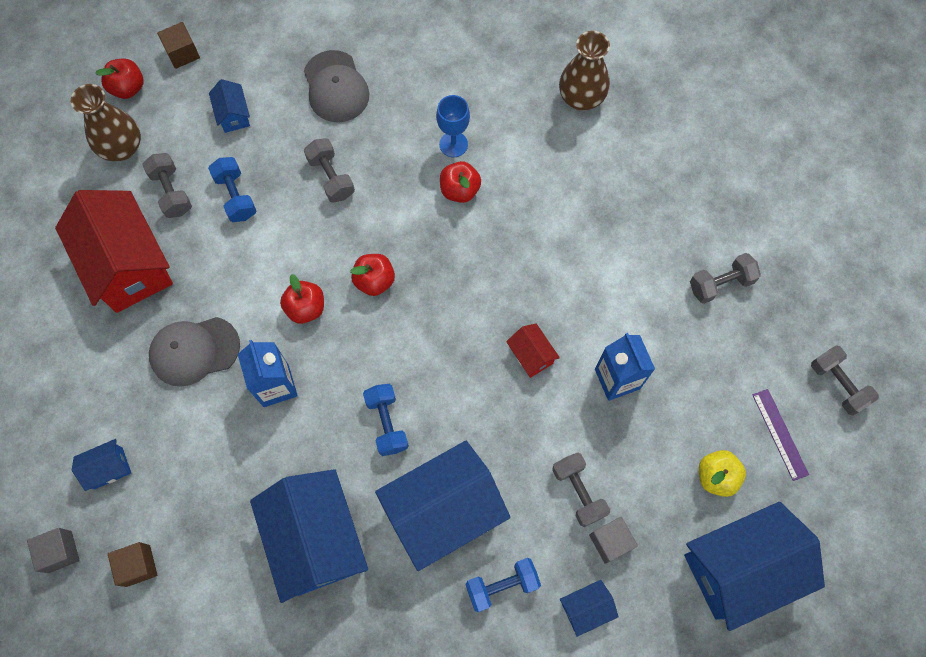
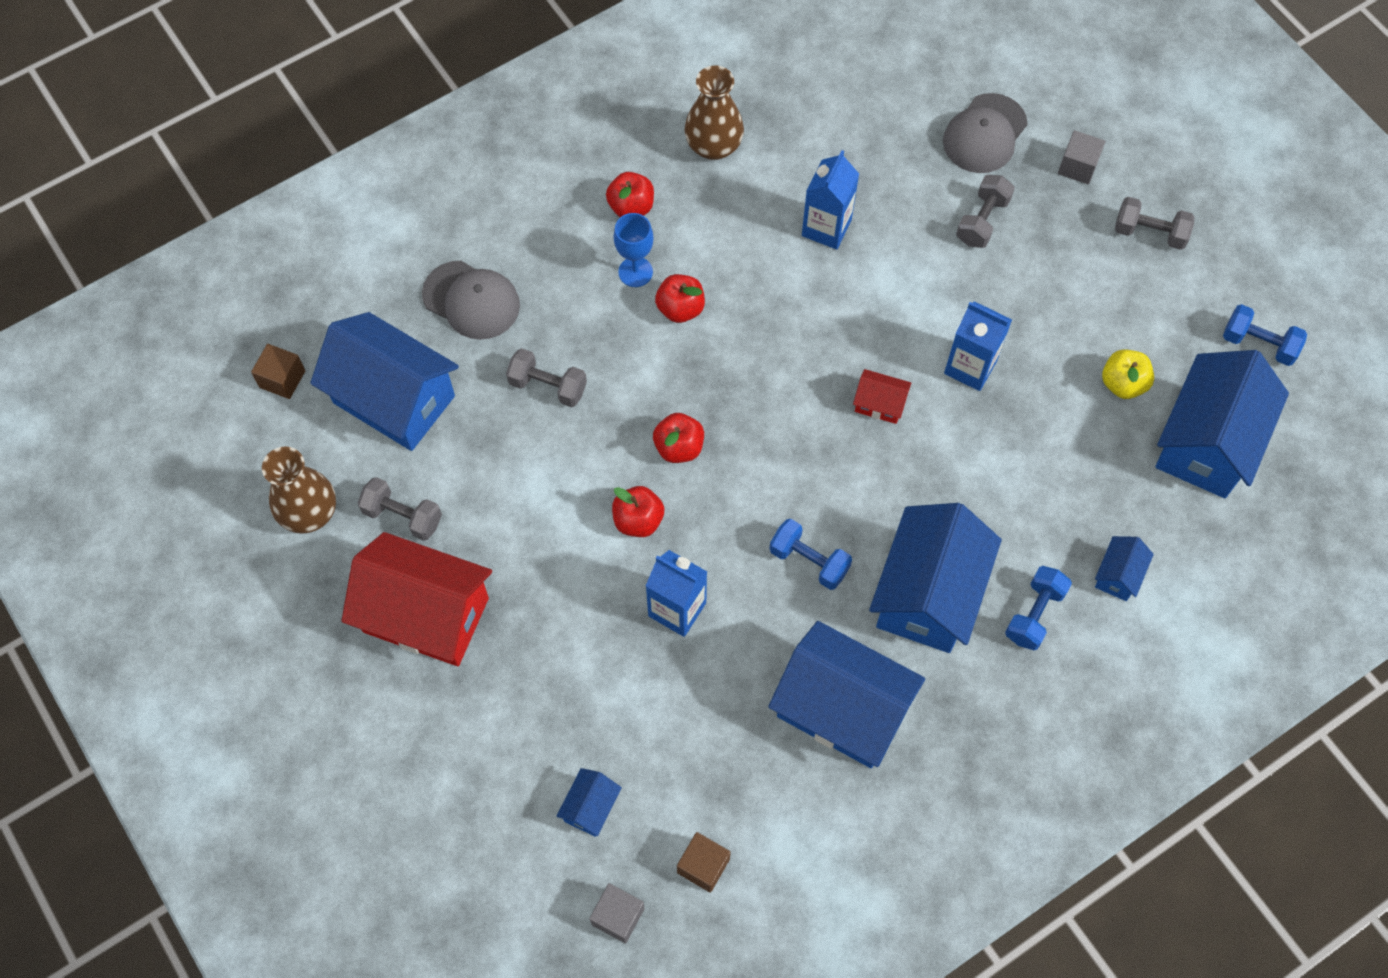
camera: 40 degrees left, 5 degrees down
(128, 88) = (258, 452): red apple -> red apple (631, 207)
(194, 351) = (569, 640): grey cap -> grey cap (984, 134)
(233, 115) = (394, 399): blue house -> blue house, size x2.28
(236, 196) = (471, 472): blue dumbbell -> blue dumbbell (1258, 344)
(578, 492) = (1025, 486): grey dumbbell -> none
(606, 208) = (826, 228): none -> blue carton
(610, 541) = (1088, 505): grey cube -> grey cube (1077, 166)
(780, 434) = (1141, 309): purple ruler -> none

